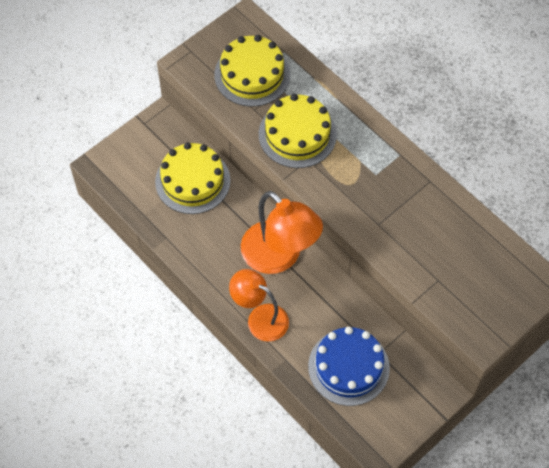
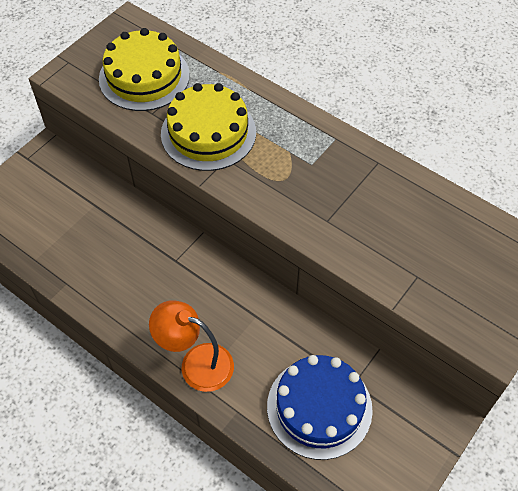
camera: 10 degrees left, 5 degrees down
(192, 181) = (91, 213): yellow cake -> none
(279, 257) = (209, 284): orange lamp -> none

